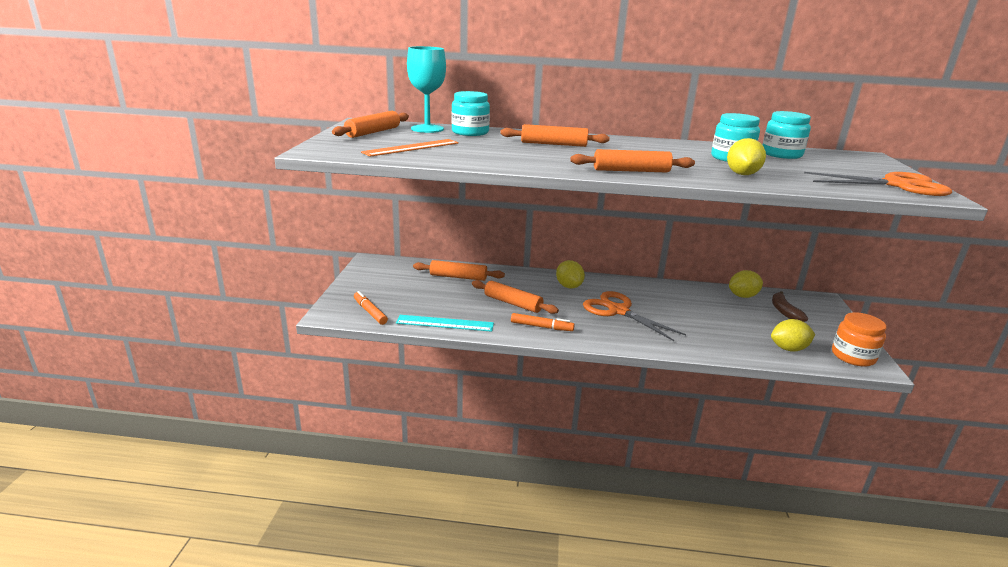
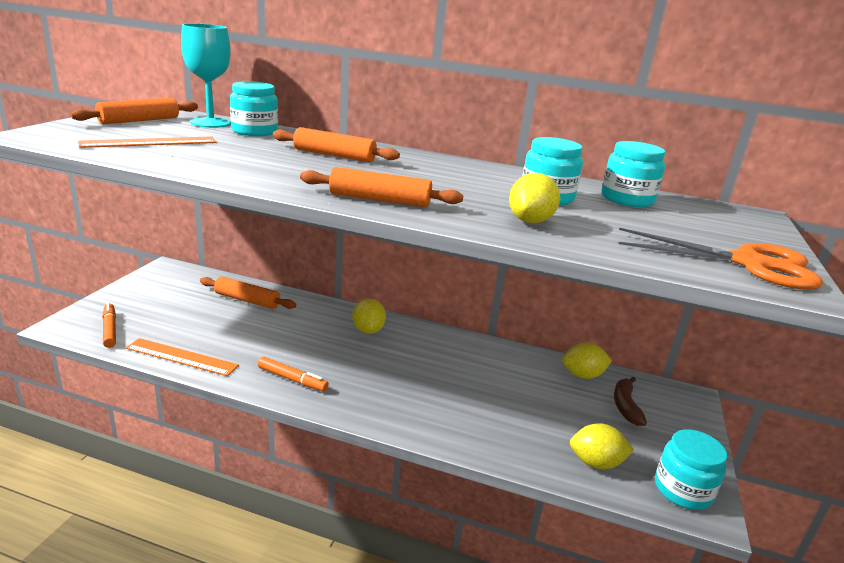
camera: 10 degrees right, 0 degrees up
(445, 323) = (182, 357): turquoise ruler -> orange ruler
(513, 303) = (283, 343): orange rolling pin -> none
(618, 311) = (405, 372): orange scissors -> none
(853, 356) = (682, 490): orange jar -> turquoise jar

